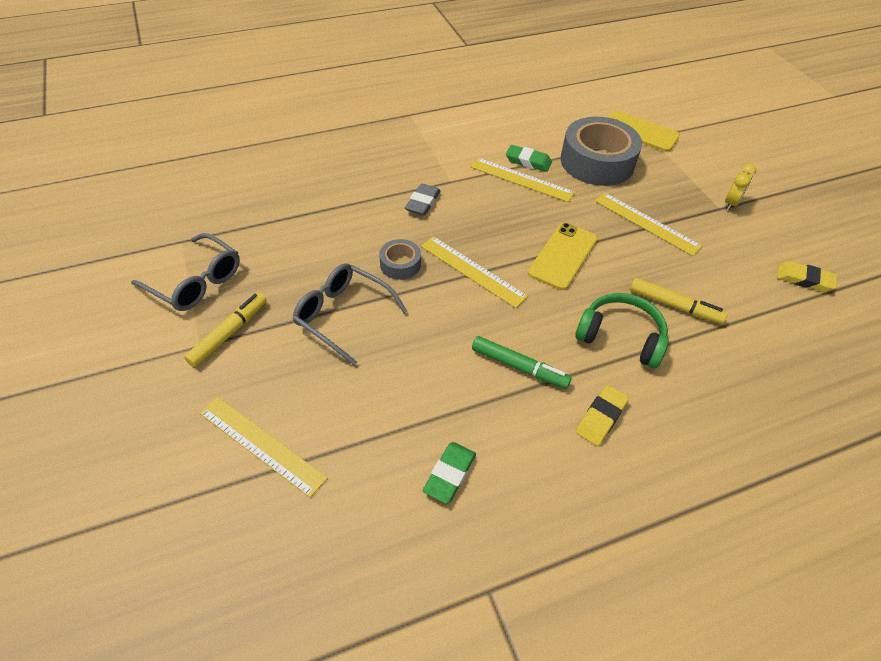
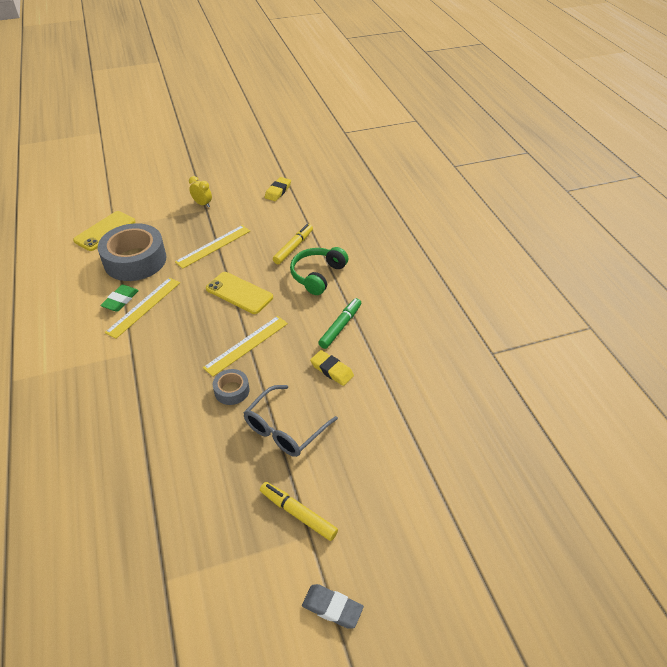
camera: 85 degrees left, 5 degrees down
(196, 282) = (229, 554): grey glasses -> none
(261, 444) = (407, 475): yellow ruler -> none
(423, 202) = (156, 373): grey eraser -> grey eraser (332, 607)
(450, 474) = (423, 367): green eraser -> none
(601, 417) = (379, 293): yellow eraser -> yellow eraser (331, 370)

